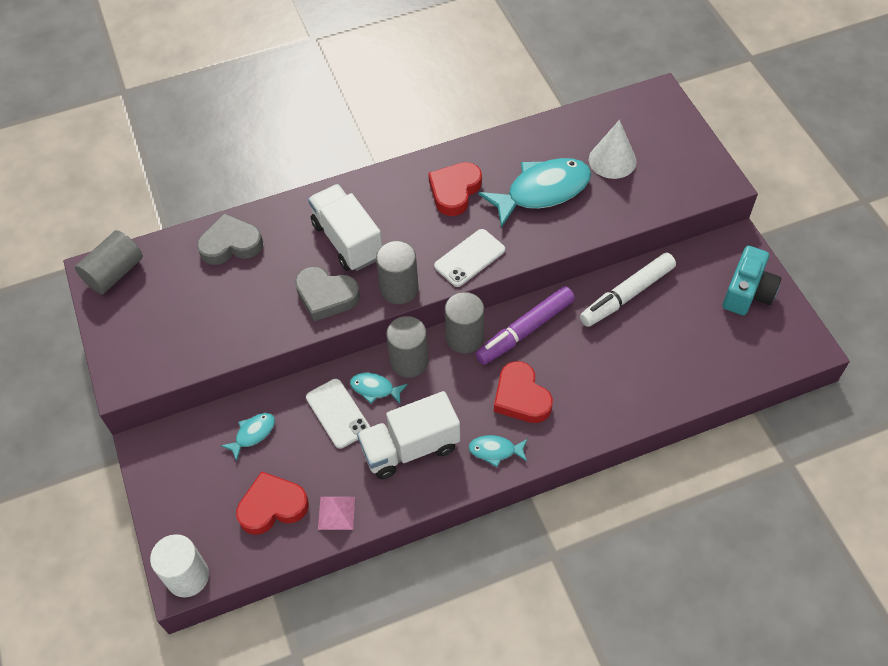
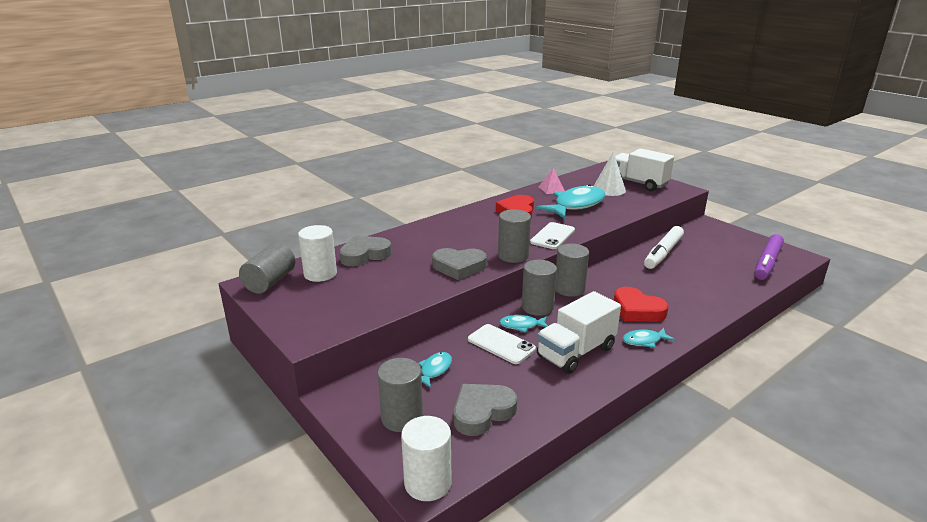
camera: 20 degrees left, 30 degrees down
(170, 271) = (320, 274): none -> white cylinder
(196, 492) = (402, 418): none -> grey cylinder
(272, 506) = (482, 412): red heart -> grey heart
(336, 513) = (543, 404): pink pyramid -> pink pyramid (551, 189)
(347, 240) = (456, 241): white truck -> white truck (638, 183)
(525, 330) = (610, 279): purple marker -> purple marker (767, 263)
(747, 292) = (737, 241): turquoise camera -> none

